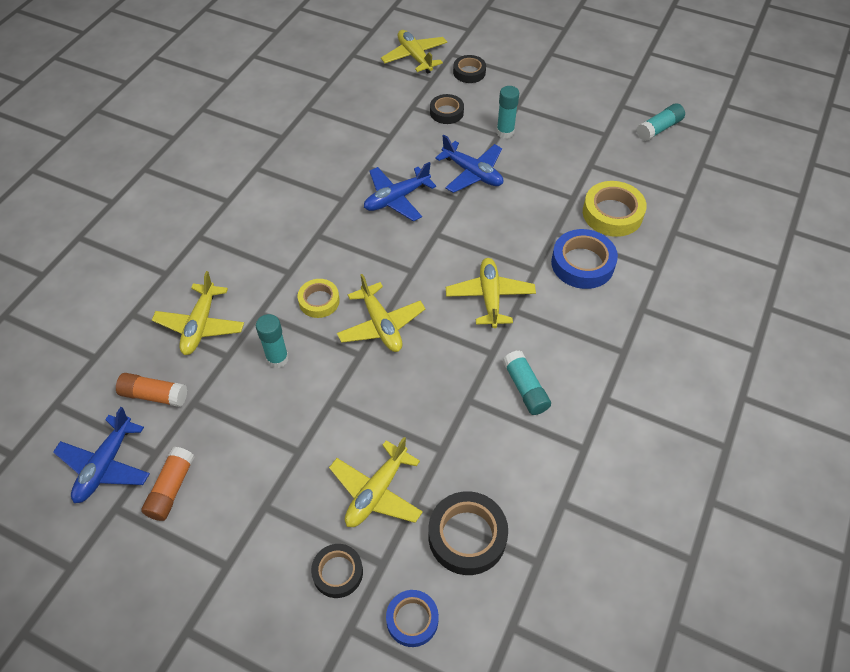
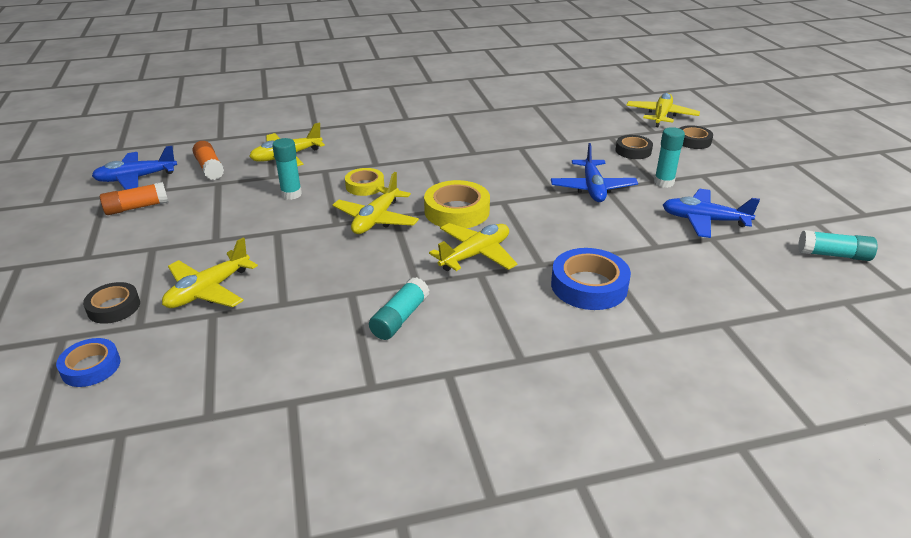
camera: 50 degrees right, 20 degrees down
(376, 492) = (208, 290): yellow plane -> yellow plane turned 45 degrees counterclockwise
(396, 199) = (509, 171): blue plane -> blue plane (704, 220)
(467, 536) = (203, 358): black tape -> none
(612, 213) = (677, 276): yellow tape -> yellow tape (457, 211)

